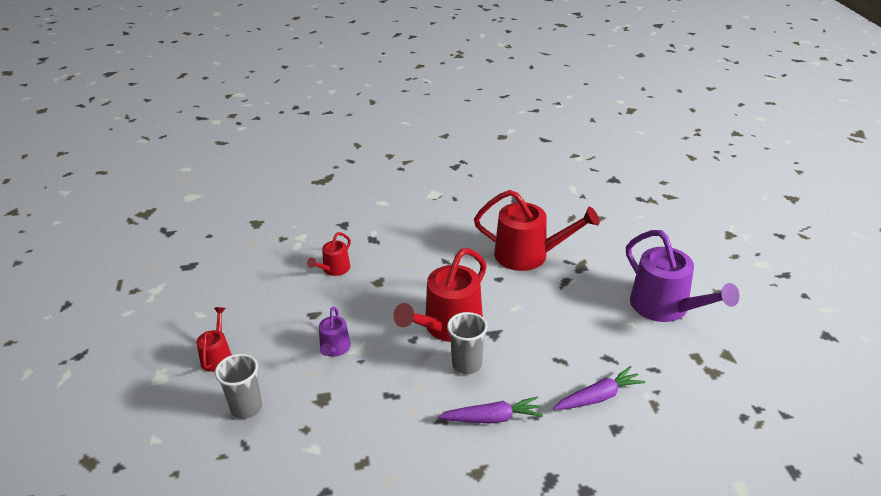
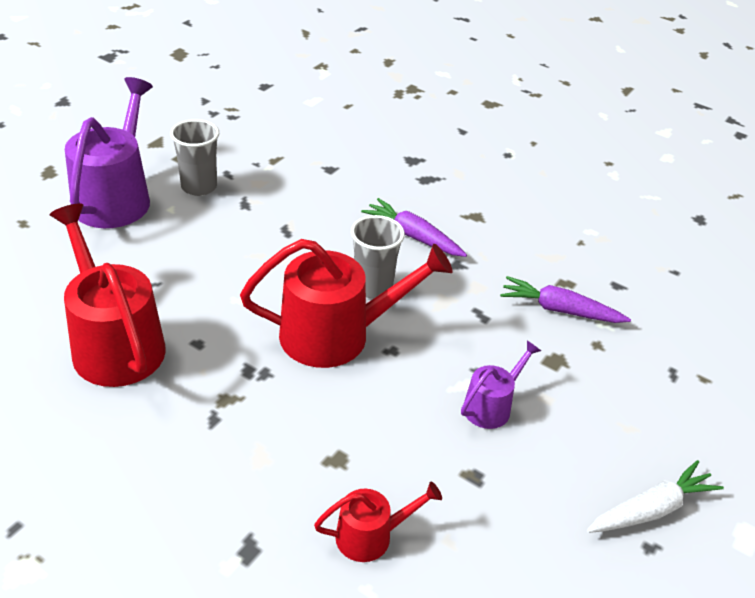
camera: 140 degrees left, 5 degrees up
(217, 356) = (651, 509): red watering can -> white carrot
(246, 408) = (649, 410): grey cup -> grey cup (199, 187)
(598, 397) = (305, 190): purple carrot -> purple carrot (560, 310)

